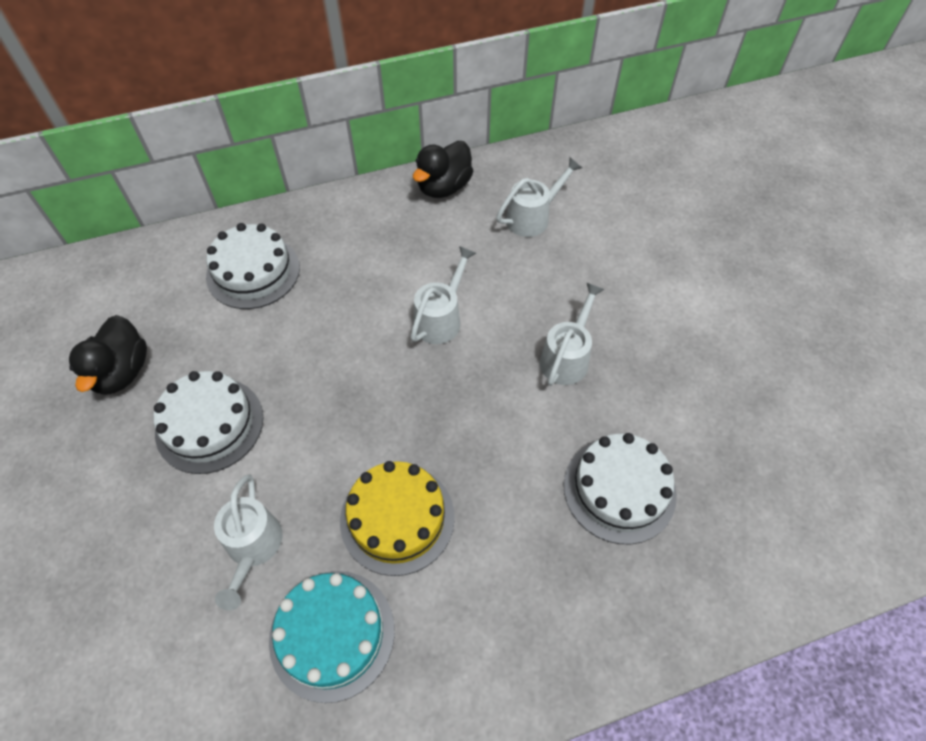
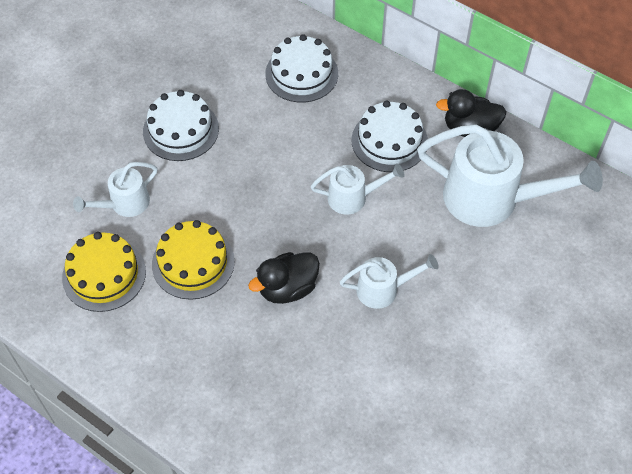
camera: 55 degrees right, 0 degrees up
(122, 372) = (180, 64): black duck -> black duck (287, 288)
(332, 634) = (104, 274): turquoise cake -> yellow cake
(533, 217) = (493, 199): white watering can -> white watering can, size x1.92
(619, 489) = (304, 374): white cake -> white cake (389, 141)

